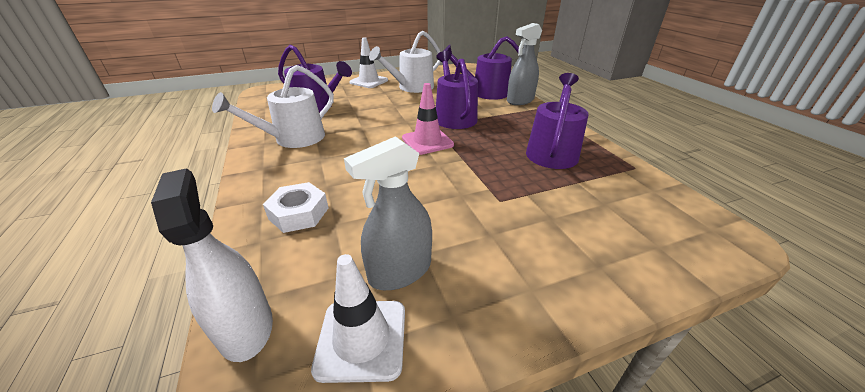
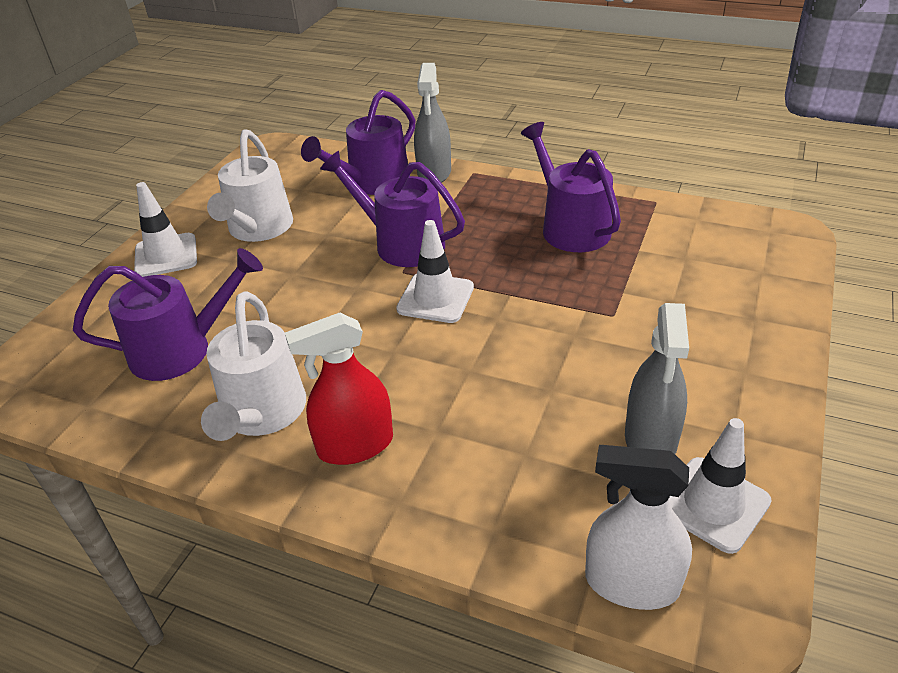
camera: 45 degrees left, 5 degrees up
(293, 169) = (355, 445): none -> red spray bottle
(299, 213) = (471, 477): white nut -> none
(427, 141) = (435, 298): pink traffic cone -> white traffic cone

